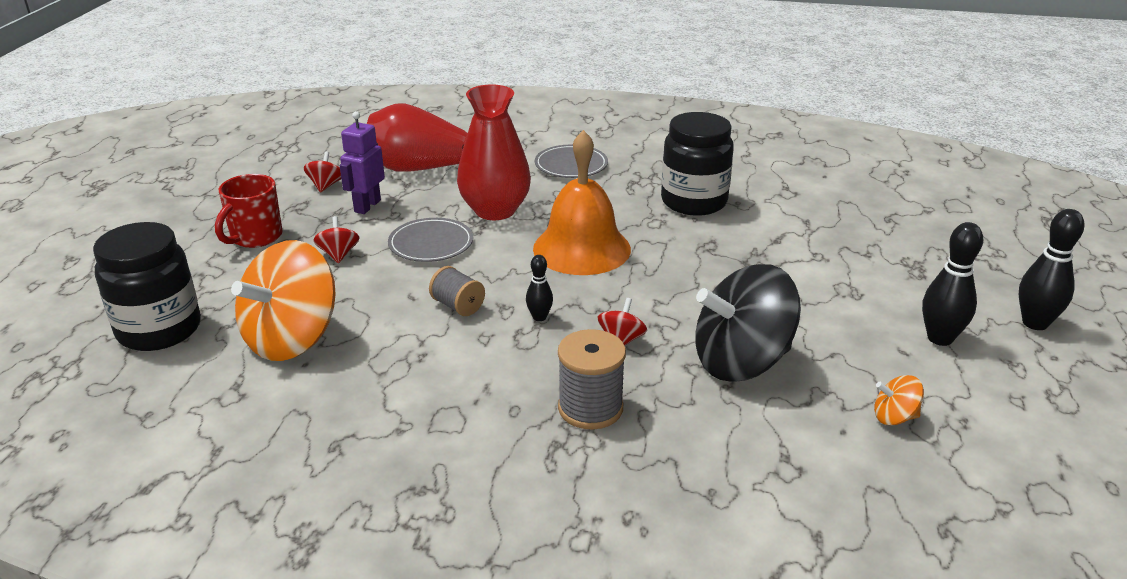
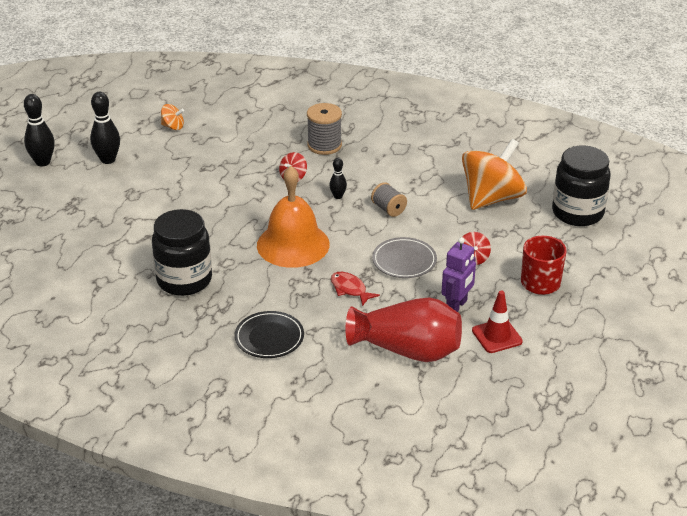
camera: 170 degrees left, 5 degrees up
(325, 186) = (497, 336): red spinning top -> red traffic cone
(495, 210) = (350, 289): red vase -> red fish
(571, 165) = (269, 337): grey plate -> black plate
(741, 362) = (231, 159): black spinning top -> none

